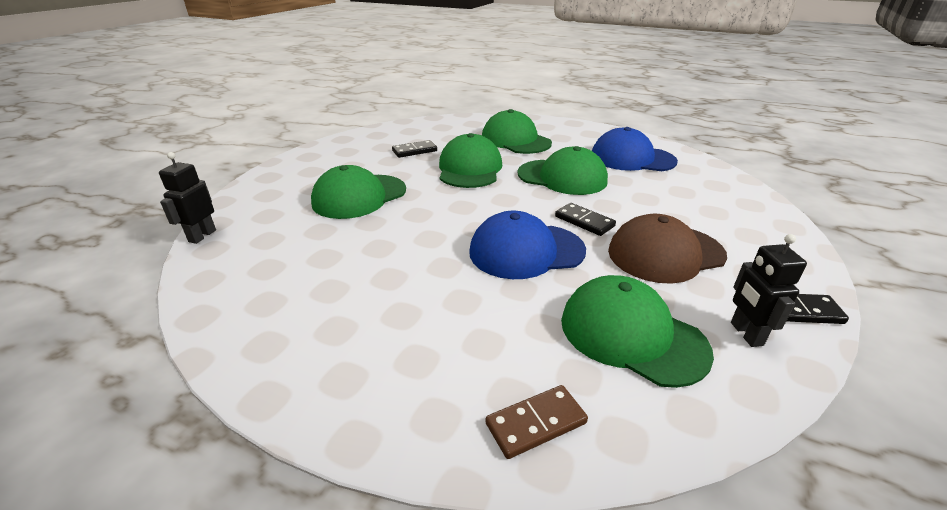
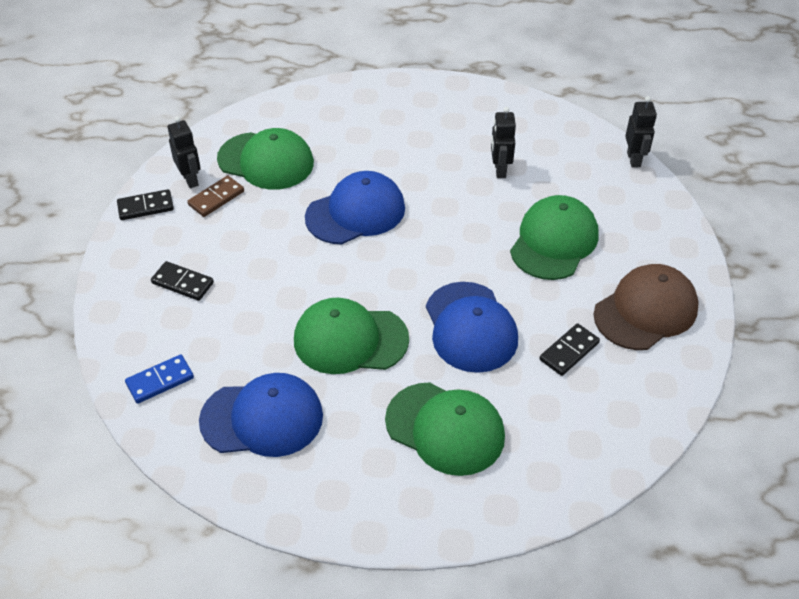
camera: 160 degrees right, 15 degrees up
(343, 256) = (499, 170): none -> black robot
(470, 169) = (470, 327): green cap -> blue cap
(536, 423) = (315, 104): brown domino -> brown domino (216, 198)
(584, 221) = (312, 264): black domino -> black domino (183, 283)
(665, 253) = (235, 240): brown cap -> brown cap (646, 310)
(713, 182) = (160, 380): none -> blue domino

